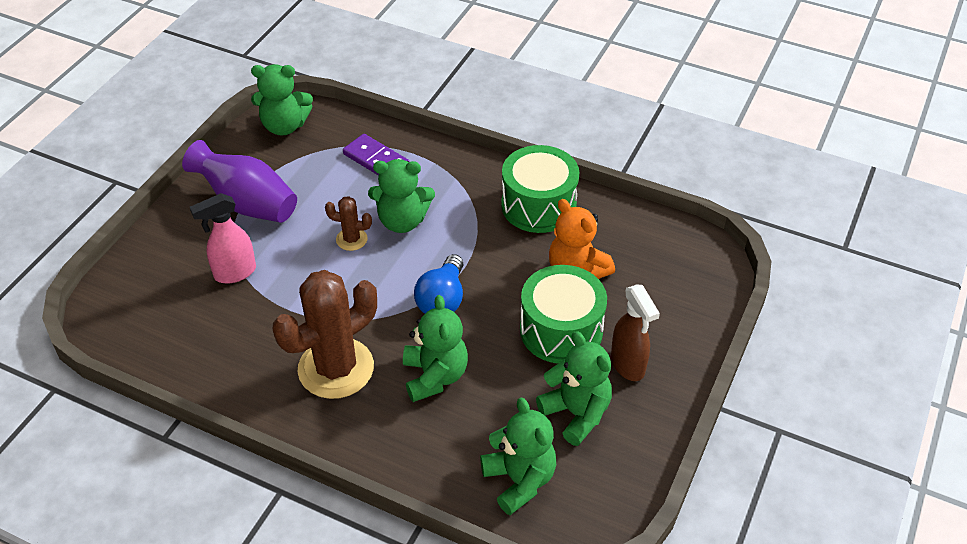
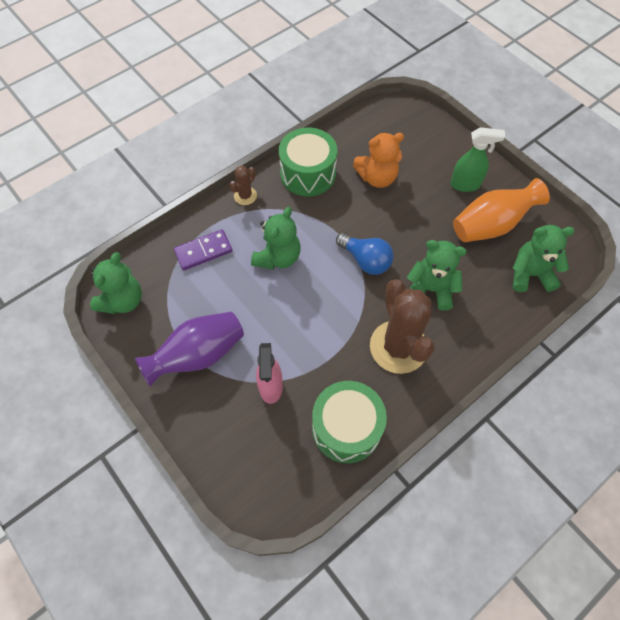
camera: 65 degrees left, 15 degrees up
(351, 239) = (278, 295): brown cactus -> brown cactus (245, 196)
(561, 330) = (423, 206): green drum -> green drum (346, 428)
(576, 413) = (491, 225): green teddy bear -> orange vase
(628, 365) = (465, 185): brown spray bottle -> green spray bottle

